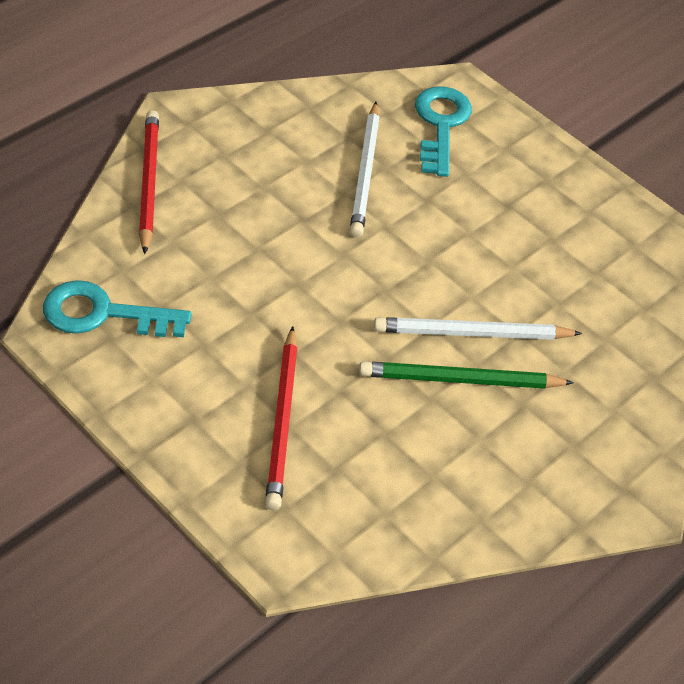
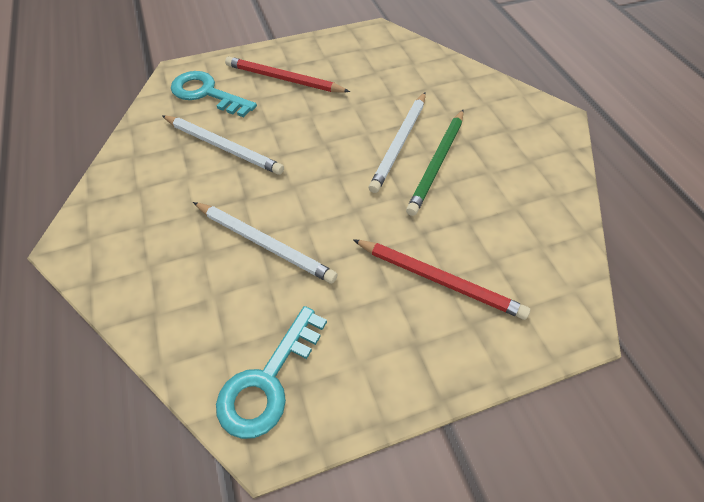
camera: 60 degrees left, 5 degrees up
(148, 182) = (135, 291): red pencil -> red pencil (284, 79)
(252, 257) = (264, 243): none -> white pencil

